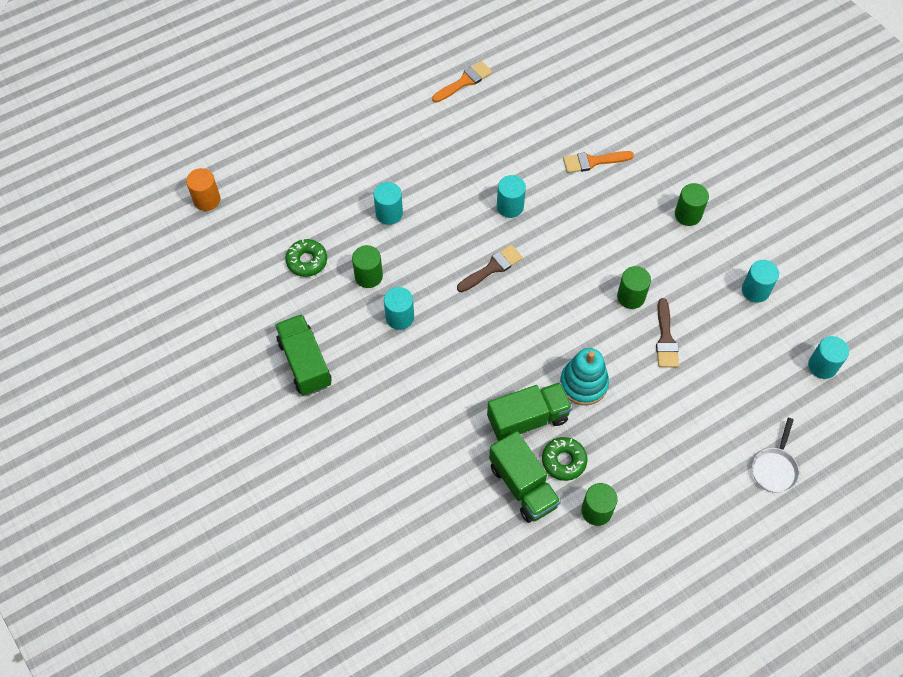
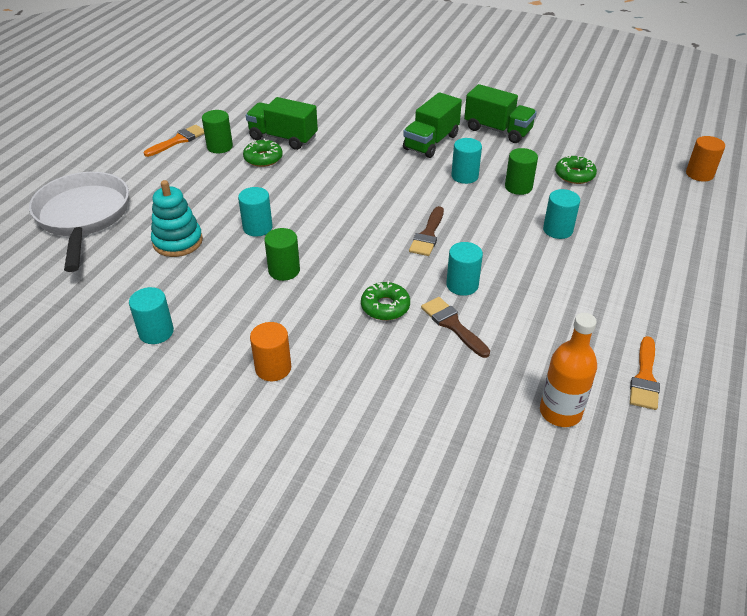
camera: 145 degrees right, 20 degrees down
(528, 419) = (309, 166): green truck -> green truck (431, 142)
(535, 91) = (560, 412): none -> orange bottle
(579, 220) = (385, 307): none -> green donut
(583, 383) = (281, 200): turquoise stacking toy -> turquoise stacking toy (178, 241)
(593, 161) = (421, 368): orange brush -> orange brush (178, 140)
(665, 339) = (229, 256): brown brush -> brown brush (452, 325)
(688, 214) = (273, 368): green cylinder -> orange cylinder
(774, 468) = (83, 217): white pan -> white pan, size x2.14
(822, 366) = (57, 301): turquoise cylinder -> turquoise cylinder (257, 228)

